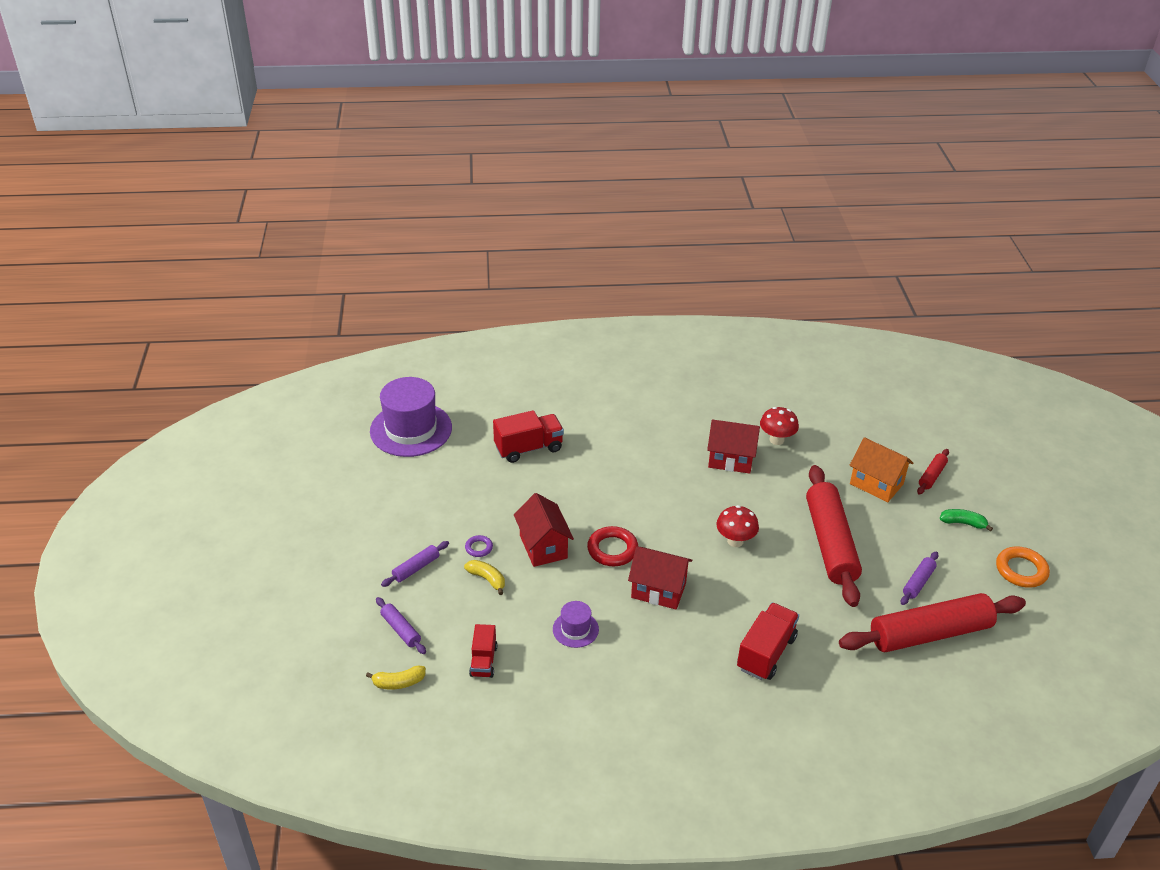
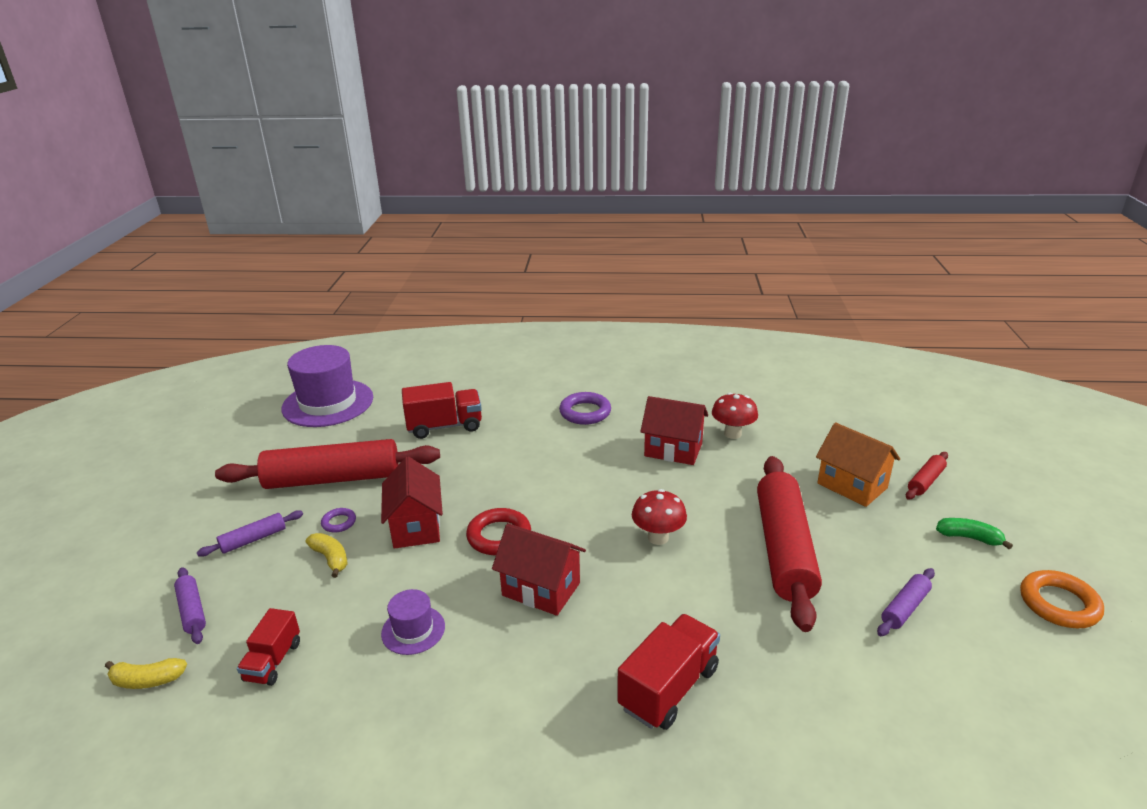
camera: 10 degrees right, 10 degrees down
(647, 425) = (585, 412): none -> purple ring
(929, 633) = (921, 682): red rolling pin -> red rolling pin (333, 479)

